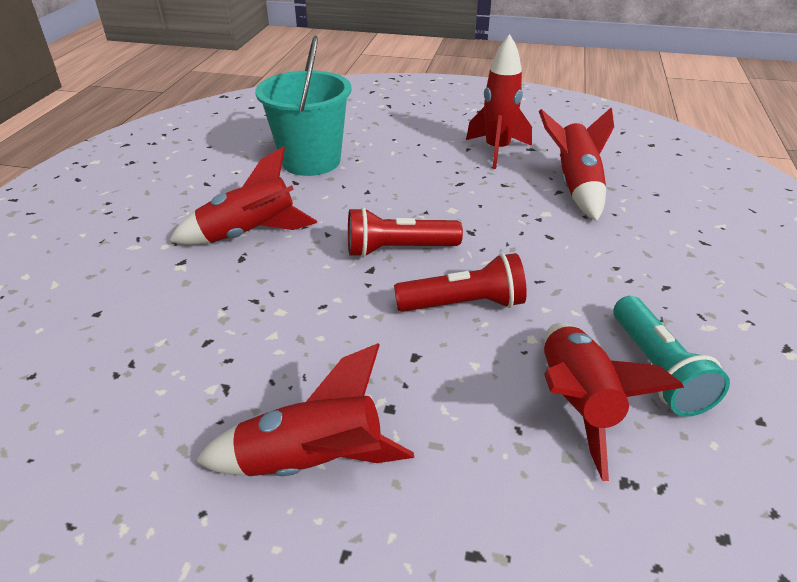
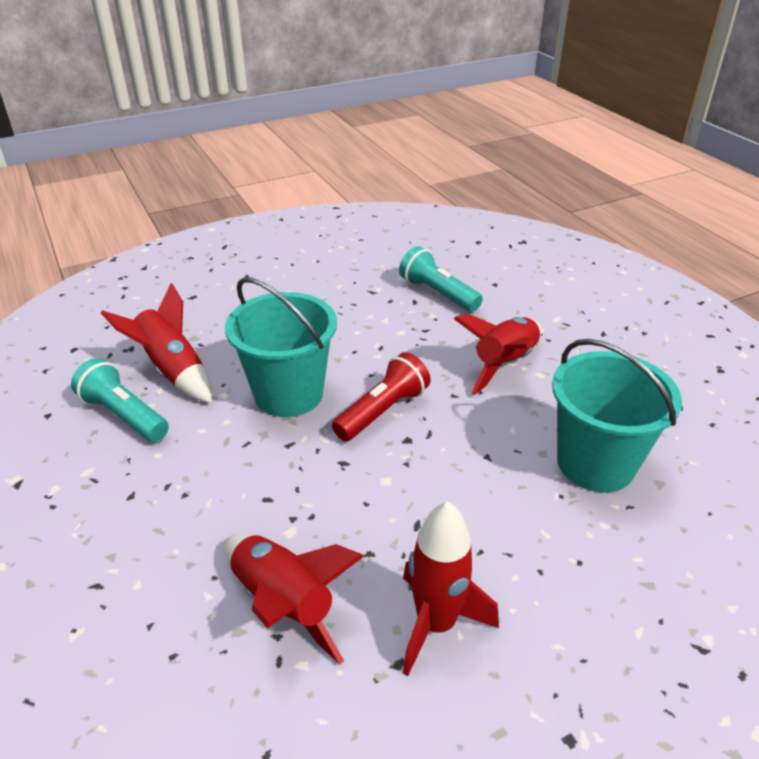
camera: 140 degrees right, 0 degrees up
(168, 337) = (437, 293): none -> turquoise flashlight
(312, 462) = (292, 289): red rocket -> none
(464, 304) = (288, 394): red flashlight -> turquoise bucket

